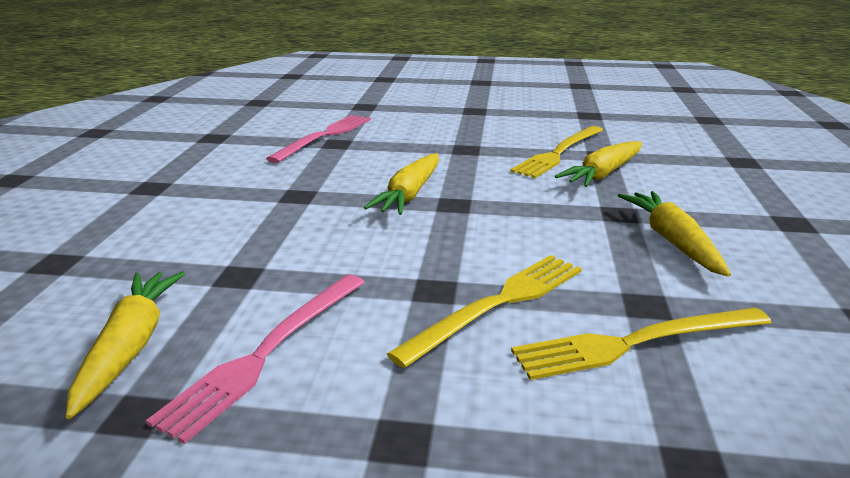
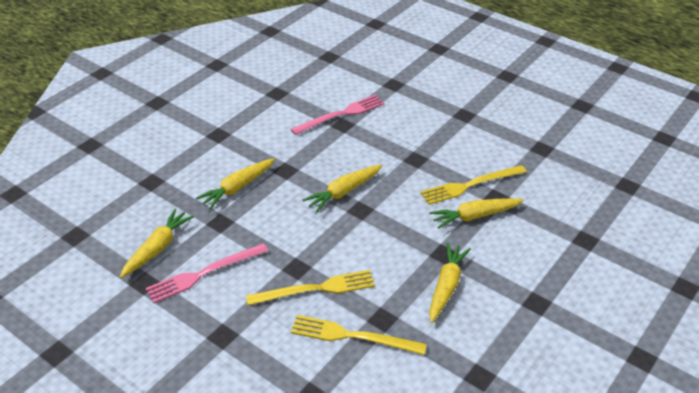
camera: 30 degrees right, 15 degrees up
(234, 230) = (237, 188): none -> yellow carrot

